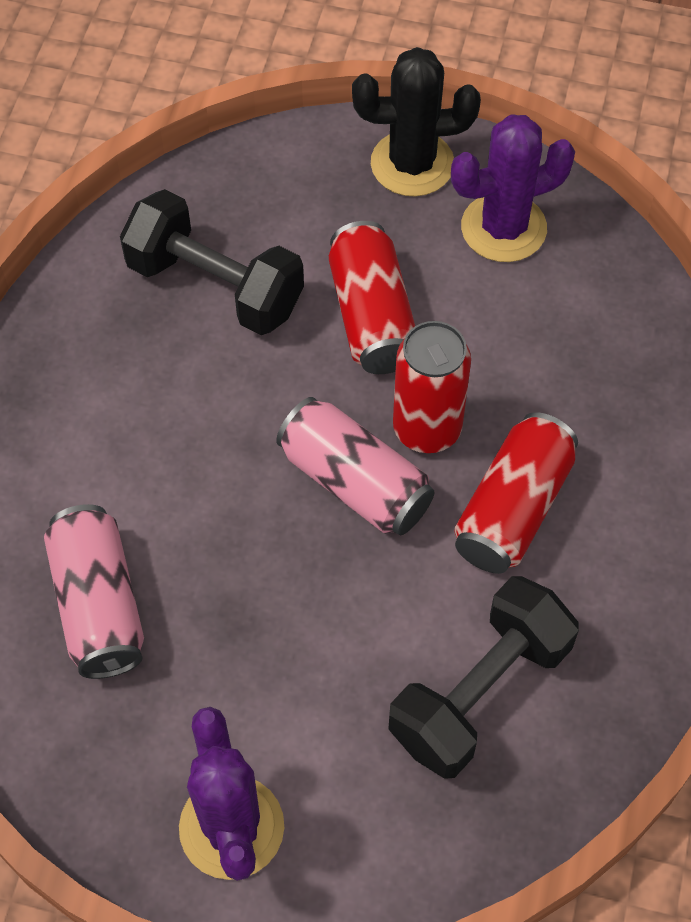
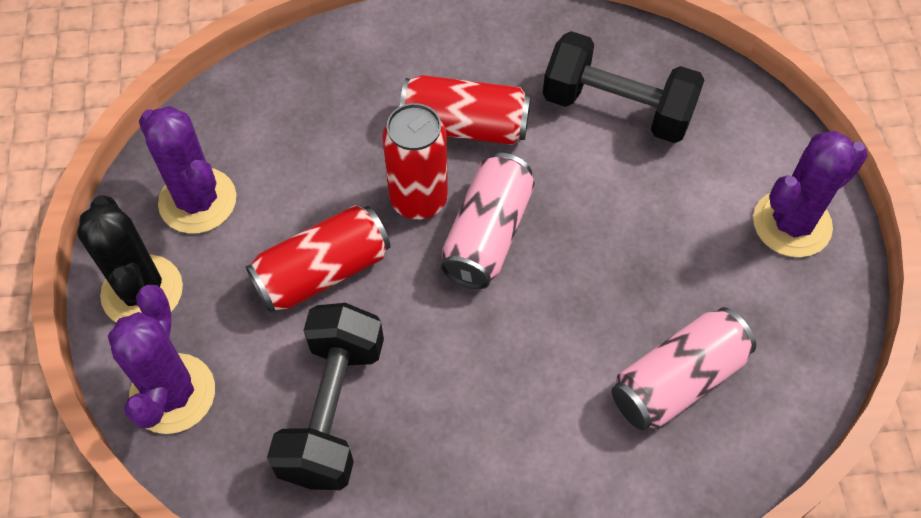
camera: 110 degrees left, 0 degrees up
(291, 168) = (173, 394): none -> purple cactus

